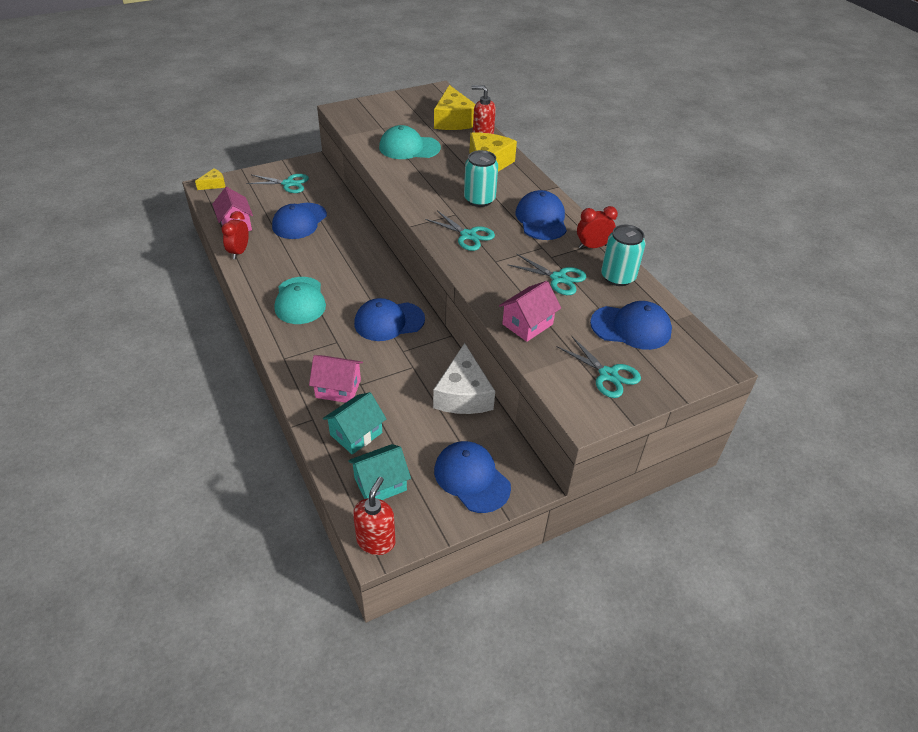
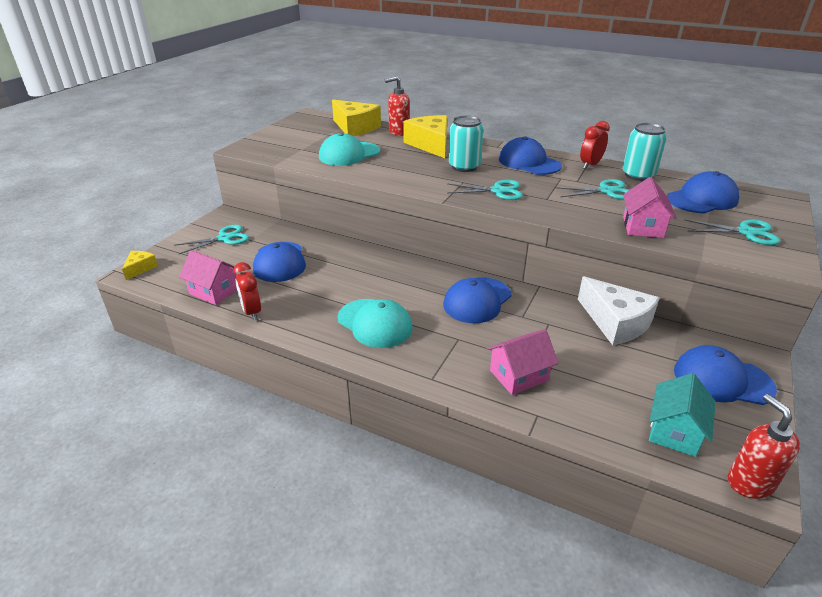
camera: 35 degrees left, 10 degrees down
(356, 434) = (591, 403): turquoise house -> none

